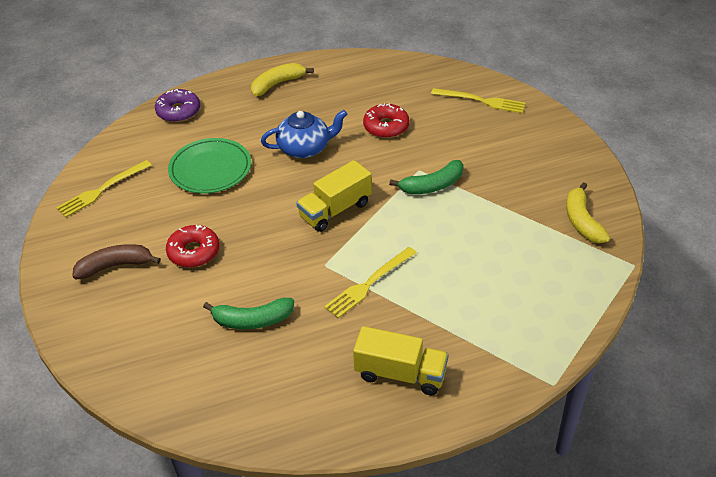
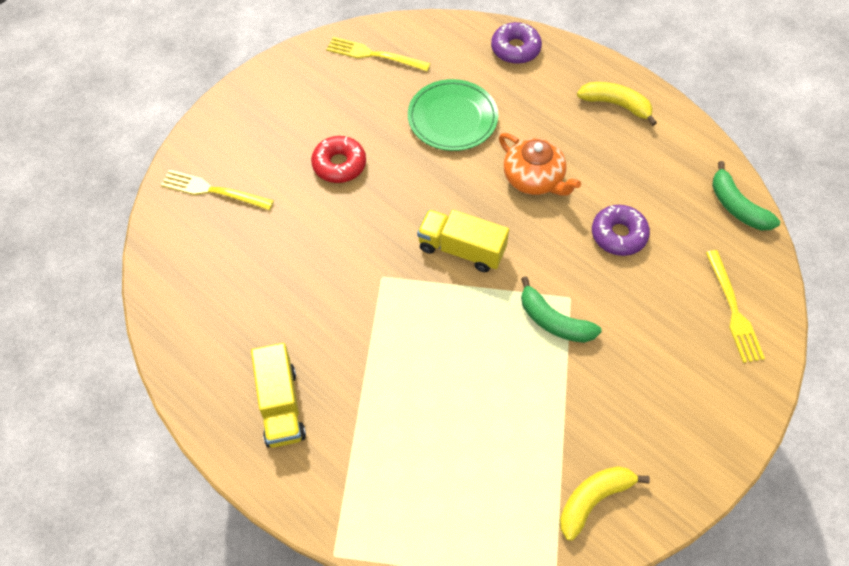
camera: 60 degrees right, 15 degrees up
(115, 266) = (291, 117): brown banana -> none
(252, 320) = (283, 253): green banana -> green banana (737, 207)
(305, 148) = (534, 179): blue teapot -> orange teapot
(369, 284) = (379, 326): yellow fork -> yellow fork (213, 190)
(386, 127) = (618, 235): red donut -> purple donut

